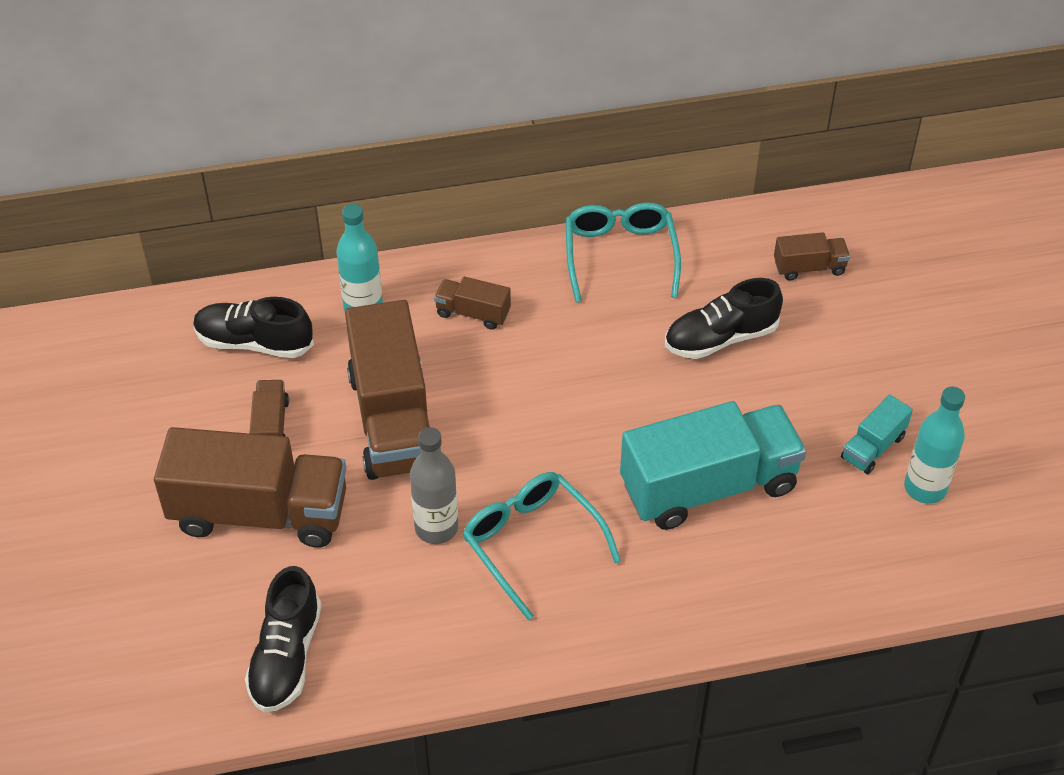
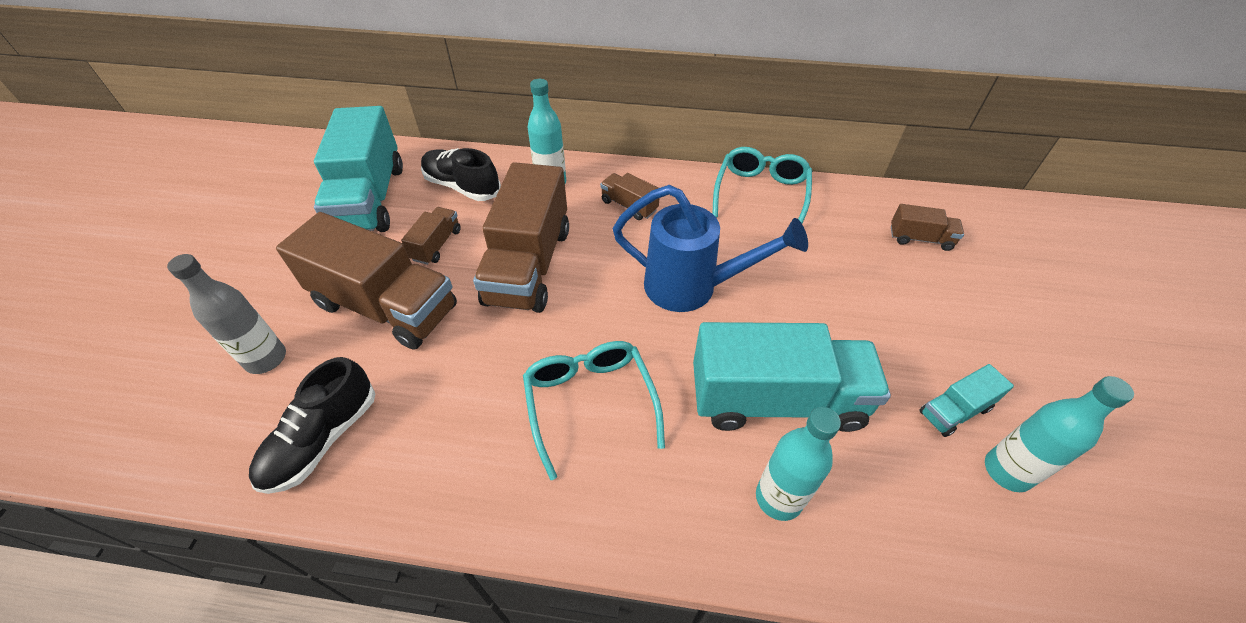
camera: 20 degrees right, 0 degrees up
(147, 391) = (370, 199): none -> turquoise truck
(436, 528) = (515, 362): grey bottle -> grey bottle (266, 359)
(586, 394) = (693, 288): none -> blue watering can
(720, 338) = (826, 273): black shoe -> none
(736, 571) = (778, 498): none -> turquoise bottle

